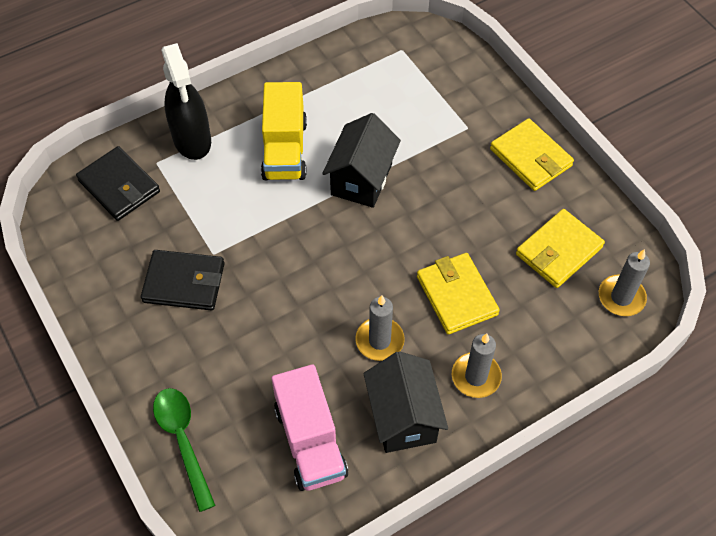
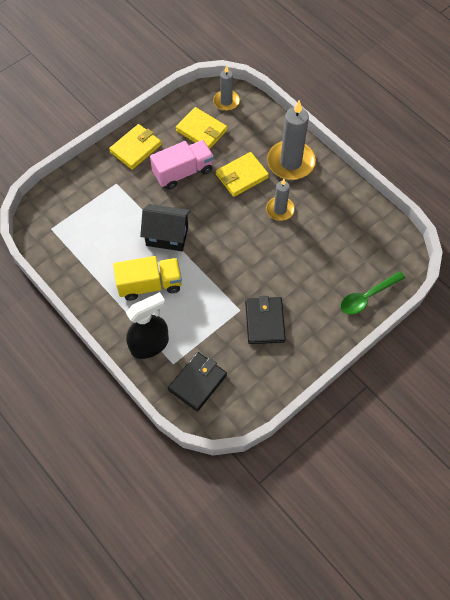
camera: 100 degrees left, 5 degrees up
(310, 441) = (349, 234): pink truck -> pink truck (183, 172)
(403, 417) = (323, 192): black house -> none
(476, 376) = (290, 162): grey candle -> grey candle, size x1.75

